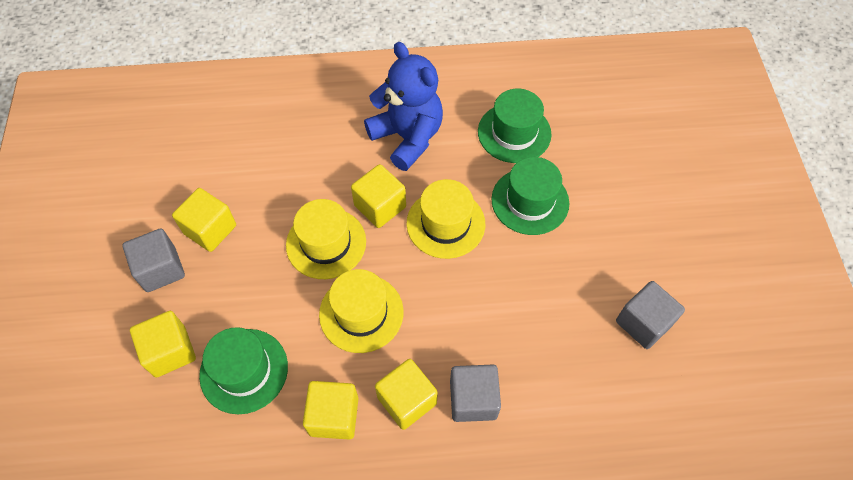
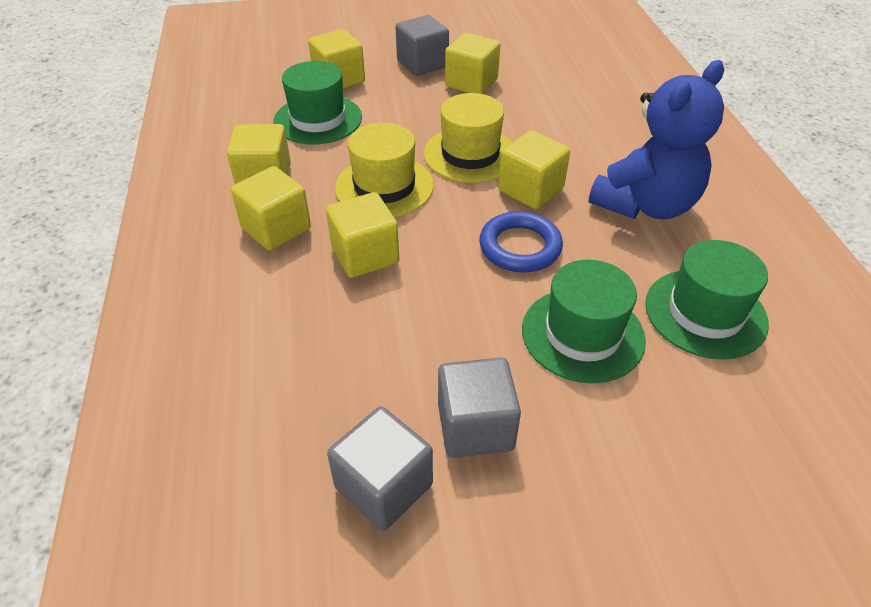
camera: 85 degrees right, 15 degrees down
(445, 223) = (520, 247): yellow hat -> blue ring
(446, 330) = (365, 255): none -> yellow cube
(473, 399) = (271, 283): grey cube -> grey cube (475, 427)

